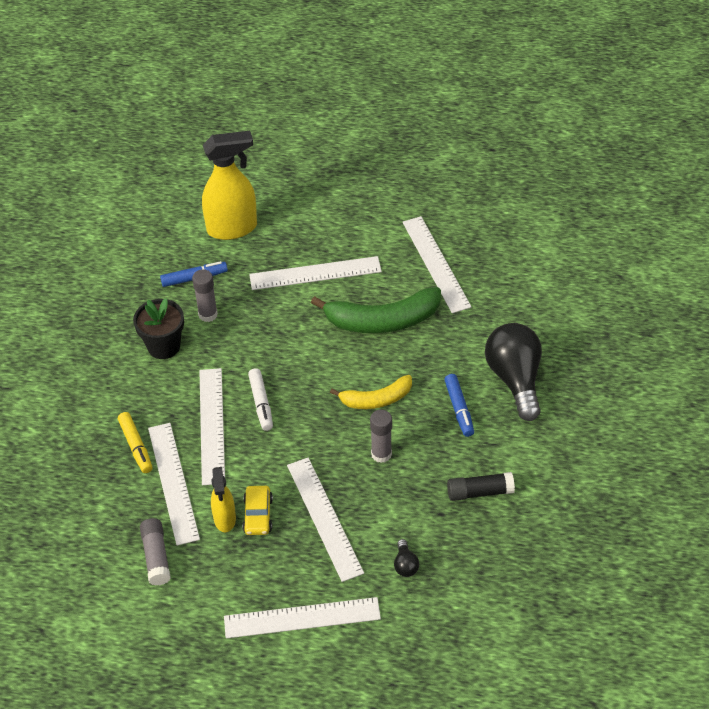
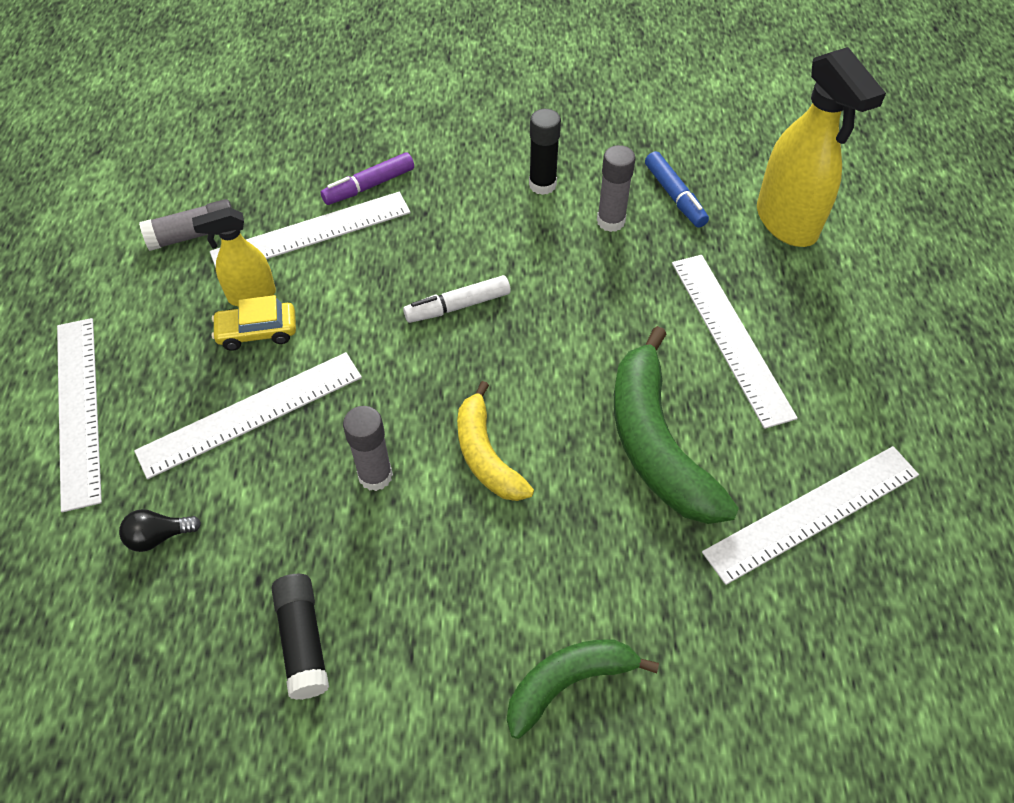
camera: 80 degrees right, 5 degrees up
(136, 446) = (369, 186): yellow marker -> purple marker
(164, 346) = (542, 185): black flower pot -> black glue stick
(211, 425) = (411, 257): white ruler -> none
(459, 409) = (483, 587): blue marker -> none
(515, 379) = (568, 682): black light bulb -> green banana

